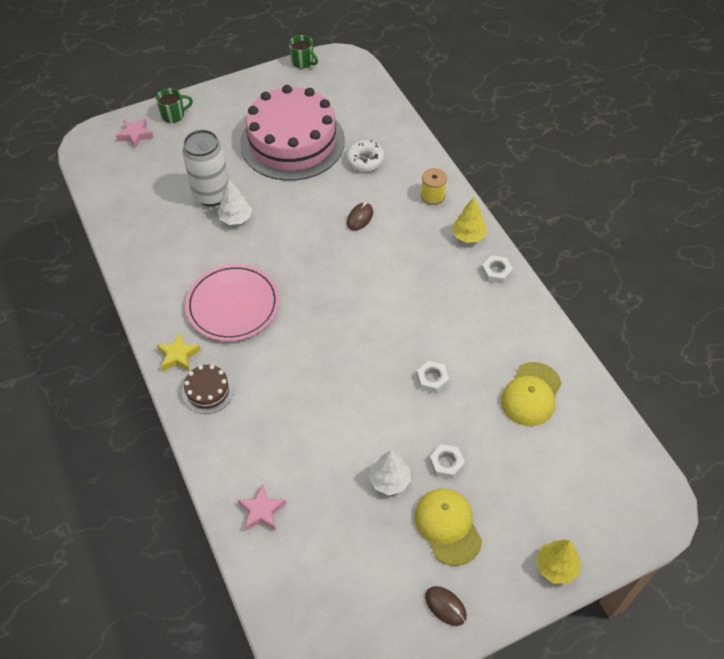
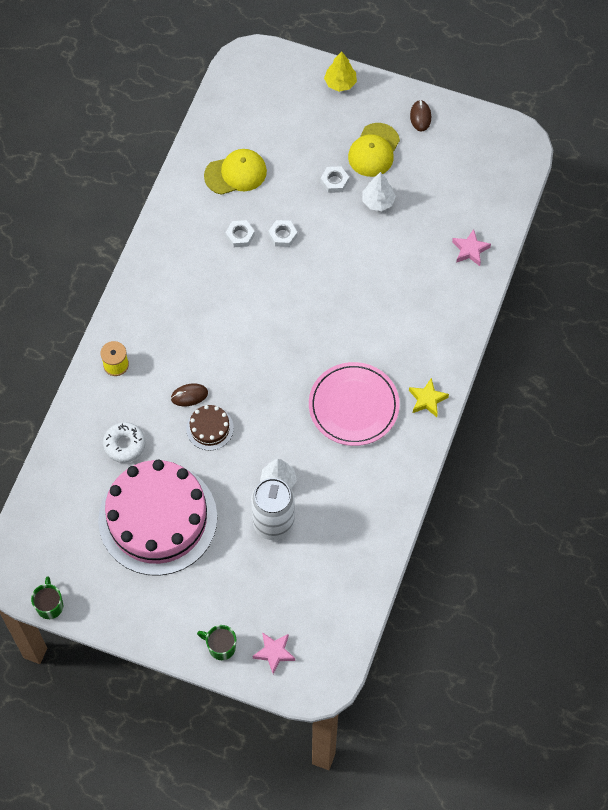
camera: 135 degrees left, 10 degrees up
(208, 391) = (431, 355): brown cake -> brown cake (210, 428)
(468, 236) = (133, 309): yellow tree -> none
(496, 272) = (151, 266): white nut -> white nut (240, 235)

